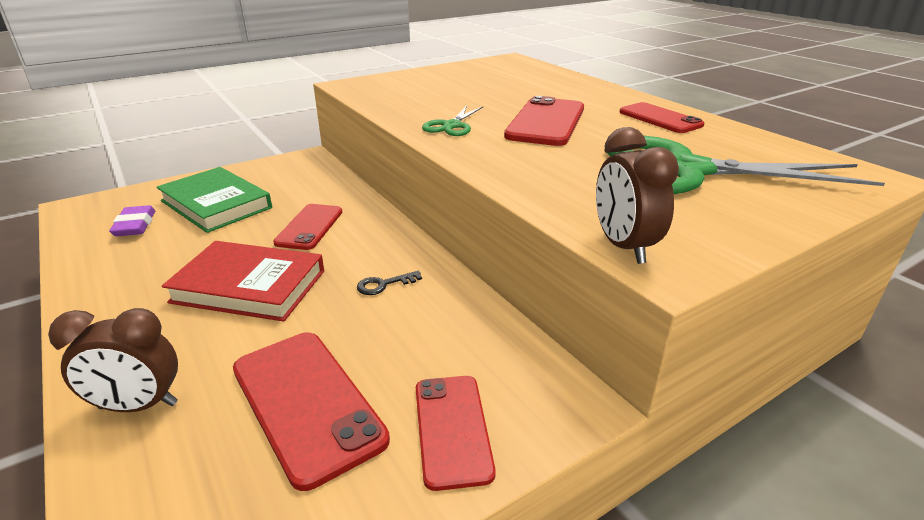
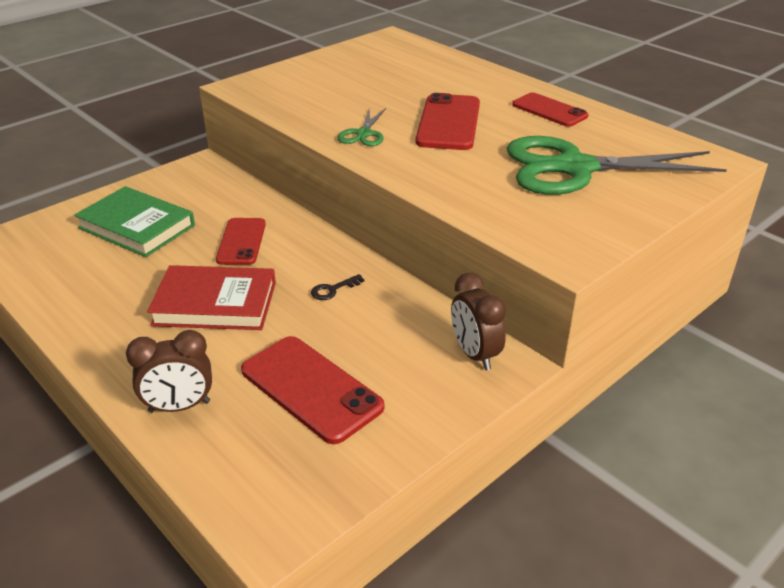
camera: 10 degrees left, 5 degrees up
(135, 225) = (69, 256): purple eraser -> none
(452, 429) = (426, 392): red phone -> none
(623, 246) = (536, 244): brown clock -> brown clock (474, 354)

